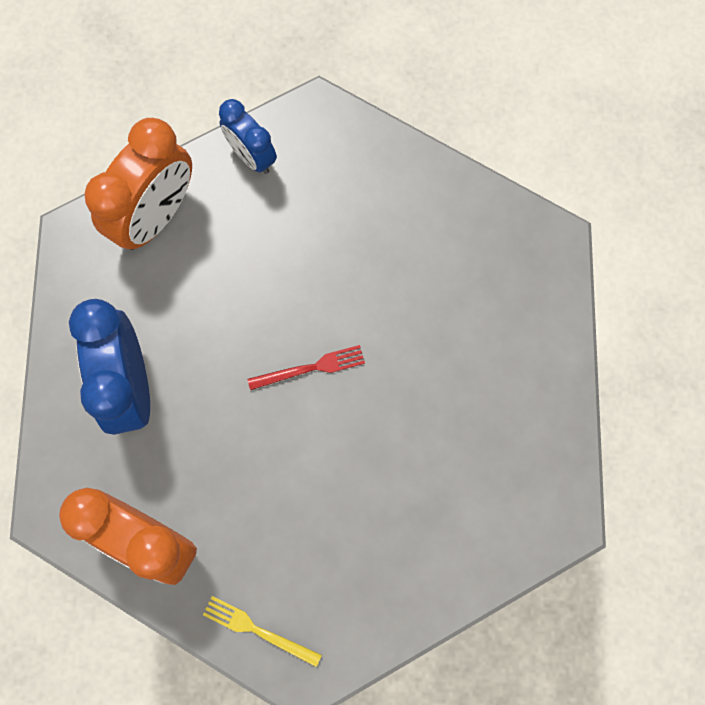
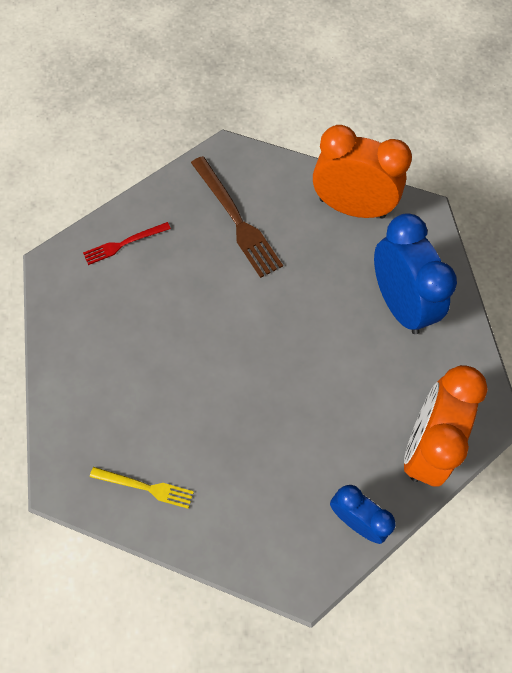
camera: 170 degrees right, 10 degrees down
(258, 630) = (262, 169): yellow fork -> yellow fork (145, 487)
(310, 549) = (236, 219): none -> brown fork
(311, 368) = (260, 340): red fork -> red fork (124, 244)

